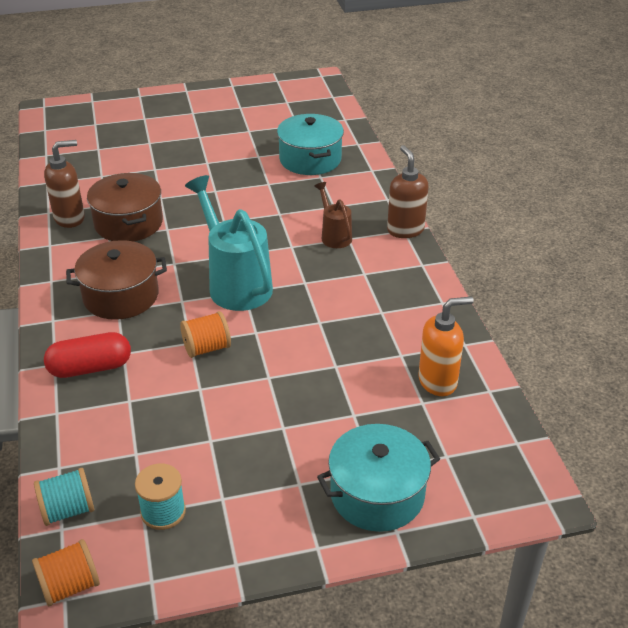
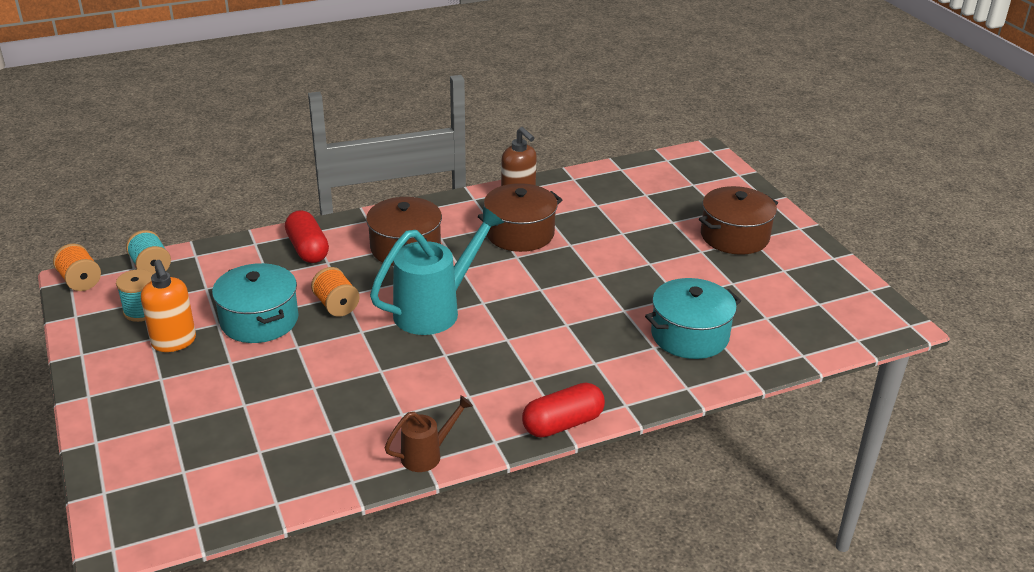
camera: 80 degrees right, 5 degrees down
(185, 119) = (734, 236): none -> brown pot
(334, 235) = (535, 368): brown watering can -> brown watering can (427, 455)
(377, 494) = (141, 427): turquoise pot -> turquoise pot (259, 320)
(405, 230) = (563, 424): brown soap dispenser -> red capsule
(438, 381) = (291, 462): orange soap dispenser -> orange soap dispenser (174, 342)

